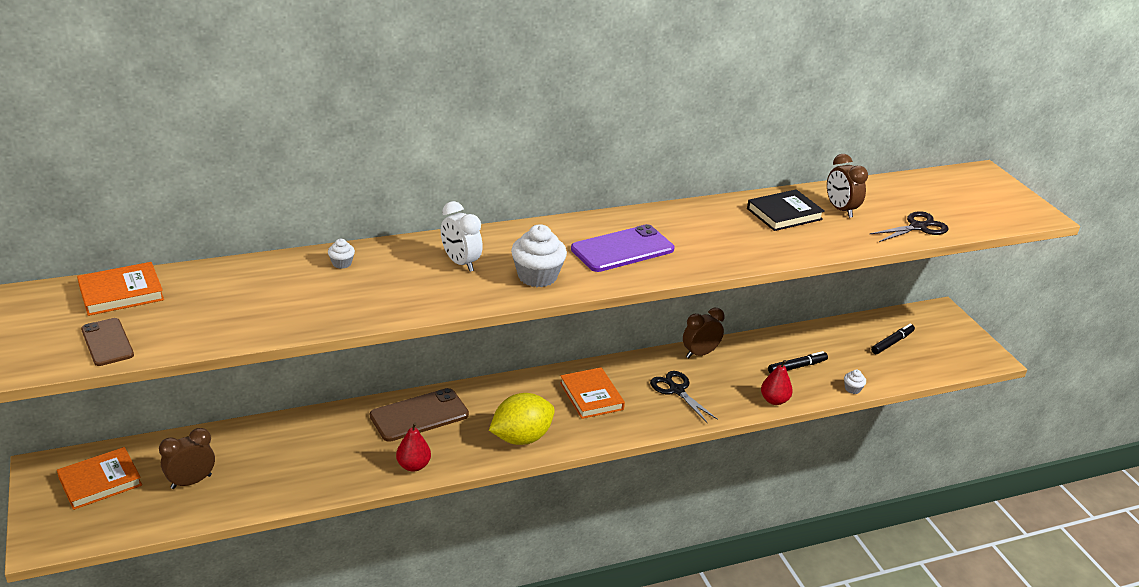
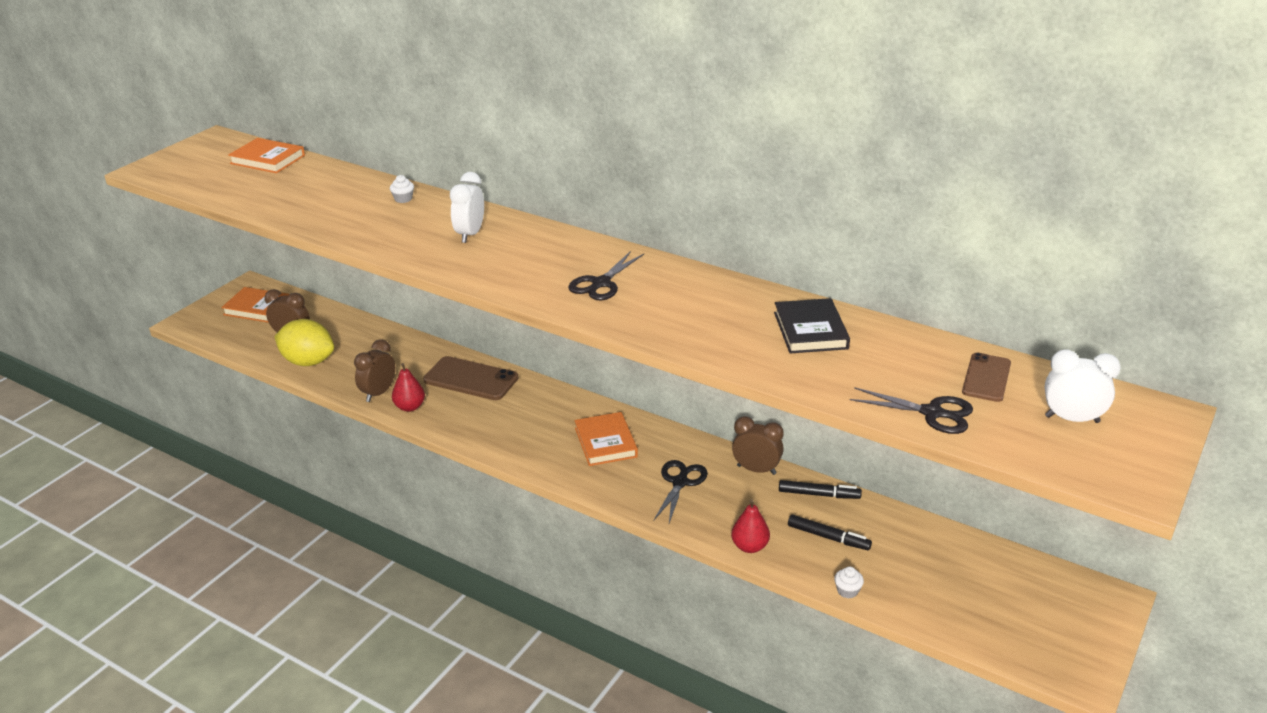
camera: 55 degrees right, 0 degrees up
(107, 342) = (208, 181): brown phone -> brown phone (986, 378)
(521, 438) = (504, 436): yellow lemon -> yellow lemon (308, 362)
(537, 276) = (497, 269): white cupcake -> none
(591, 396) = (605, 442): orange book -> orange book turned 45 degrees counterclockwise
(622, 249) = (600, 284): purple phone -> black scissors
(784, 214) = (810, 330): black book -> black book turned 60 degrees clockwise
(840, 210) = (880, 356): brown clock -> brown clock (378, 393)
(892, 343) = (980, 585): black marker -> black marker (818, 494)
(964, 196) = (1072, 419): none -> white clock

